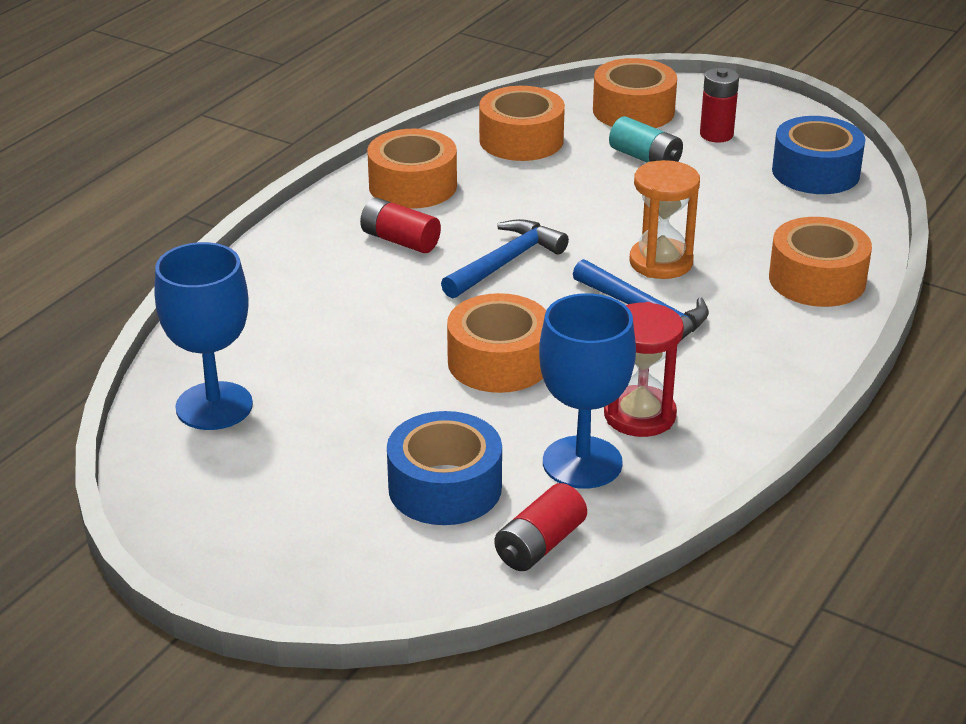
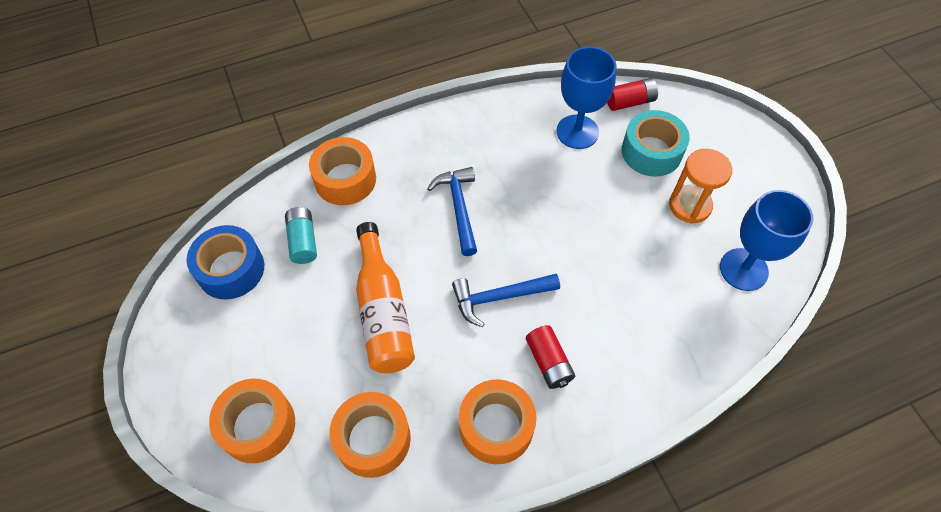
camera: 145 degrees left, 25 degrees up
(445, 487) = (651, 152): blue tape -> turquoise tape
(499, 361) = (567, 216): orange tape -> none
(618, 206) = (383, 311): none -> orange bottle
(639, 415) = (527, 143): red hourglass -> none
(645, 158) = (313, 355): turquoise battery -> turquoise battery (303, 241)
(661, 262) = (411, 242): orange hourglass -> orange hourglass (690, 205)
(716, 135) = (239, 352): red battery -> none

